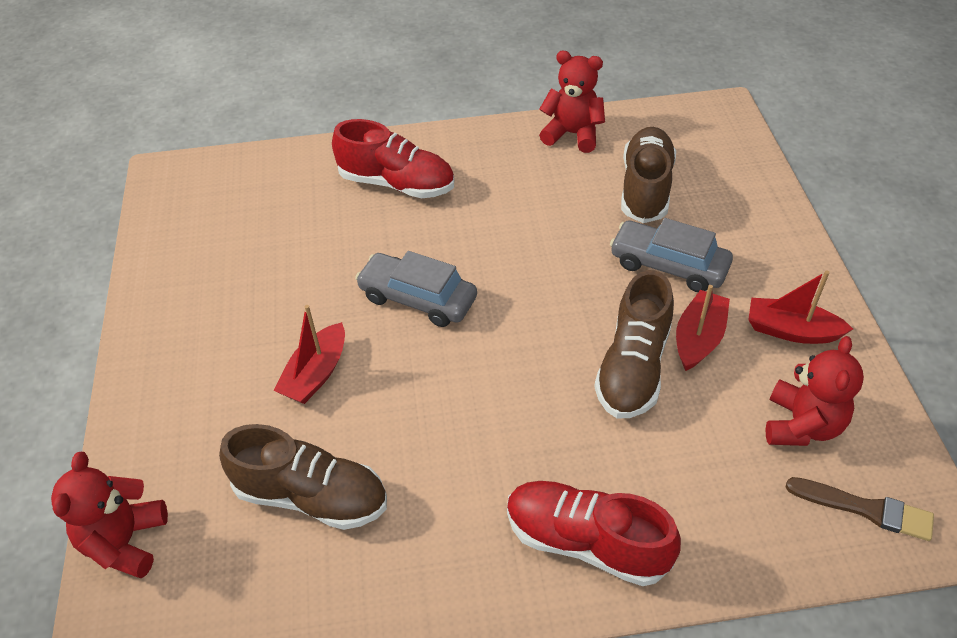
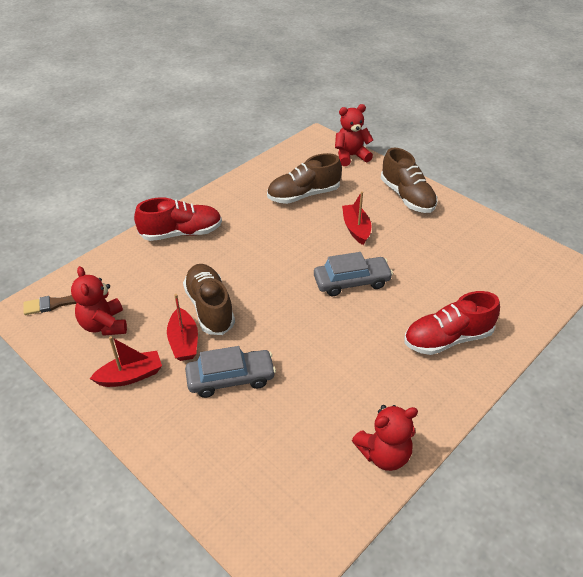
camera: 140 degrees right, 5 degrees down
(125, 542) = (351, 156): red teddy bear -> red teddy bear turned 75 degrees counterclockwise
(645, 188) = (289, 433): brown shoe -> brown shoe (407, 197)

